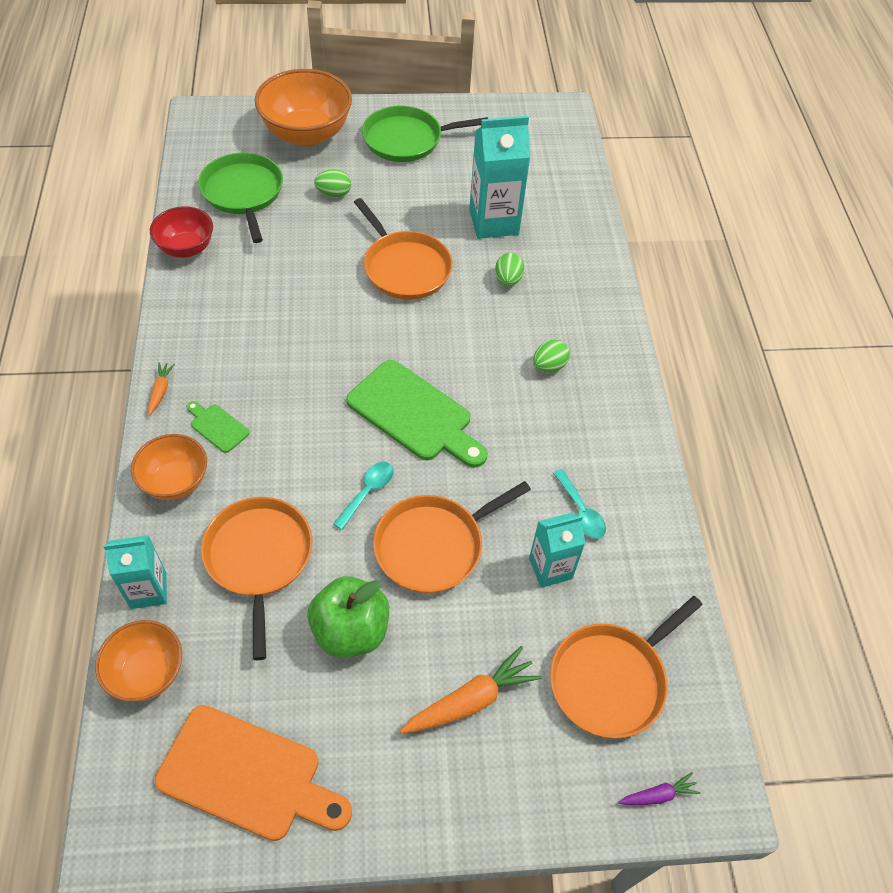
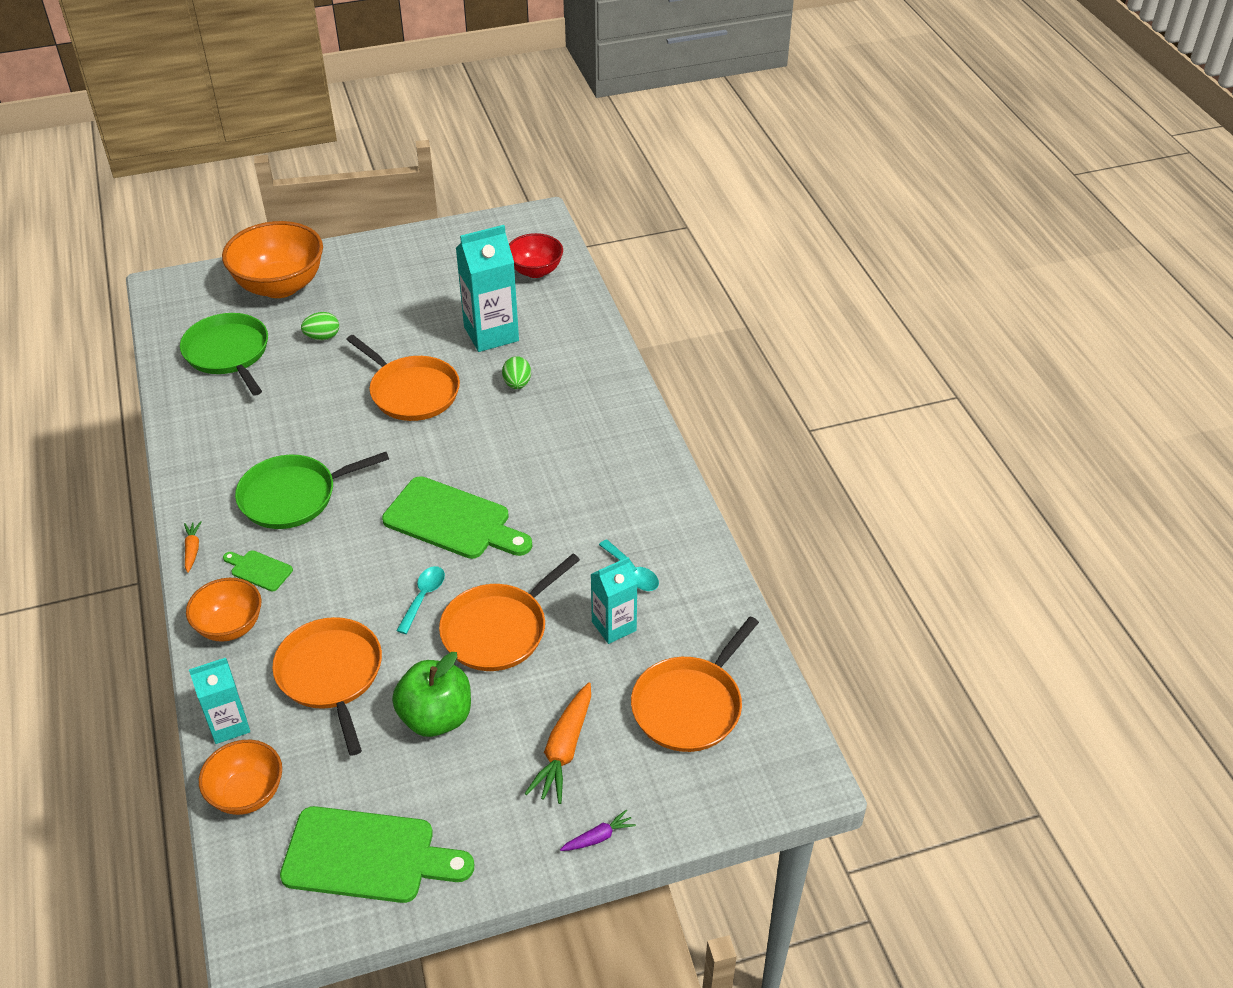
camera: 10 degrees left, 10 degrees down
(186, 248) = (183, 415): red bowl -> red bowl (535, 271)
(247, 775) = (367, 856): orange cutting board -> green cutting board
(407, 139) = (385, 273): green pan -> green pan (293, 496)
(471, 700) = (564, 750): orange carrot -> orange carrot turned 150 degrees clockwise
(549, 366) = (574, 453): green egg -> none
(658, 795) = (751, 788): purple carrot -> purple carrot (598, 837)

